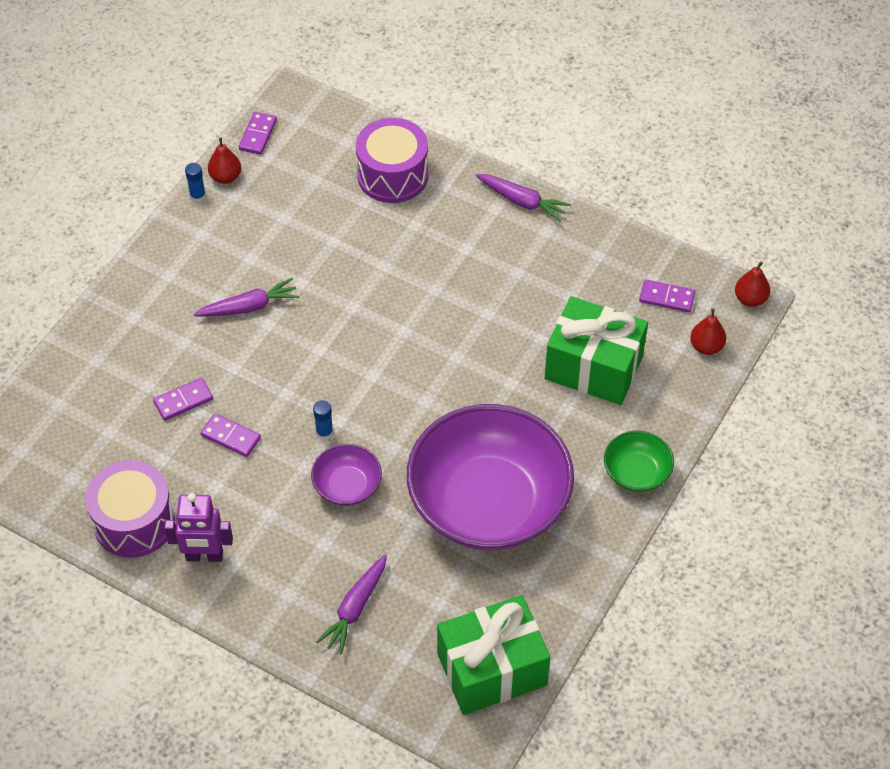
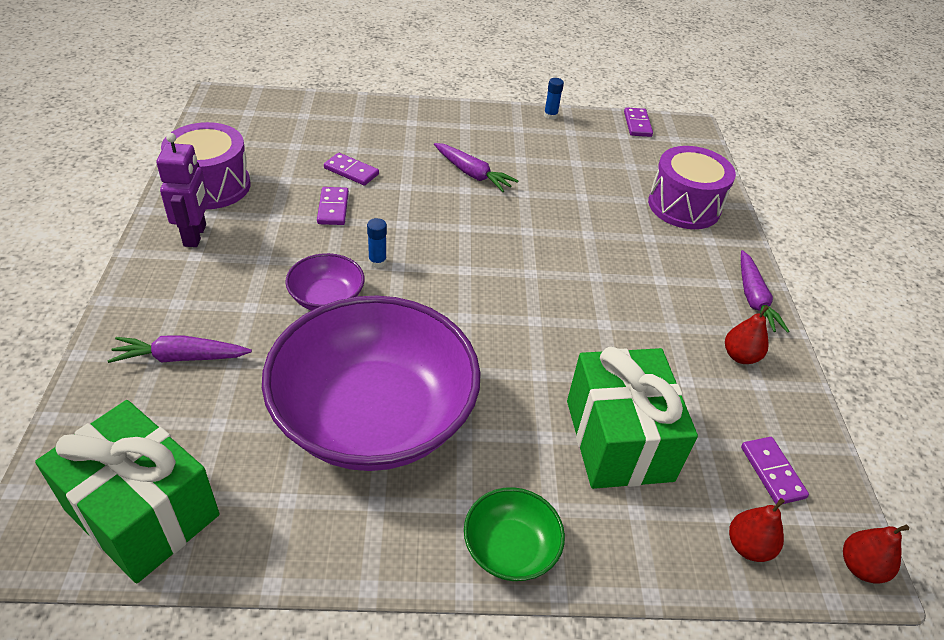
camera: 55 degrees right, 10 degrees down
(204, 556) = (195, 235): purple robot -> purple robot turned 150 degrees counterclockwise
(226, 177) = (582, 122): red pear -> red pear (740, 356)
(258, 135) = (637, 124): purple domino -> purple domino turned 75 degrees counterclockwise

